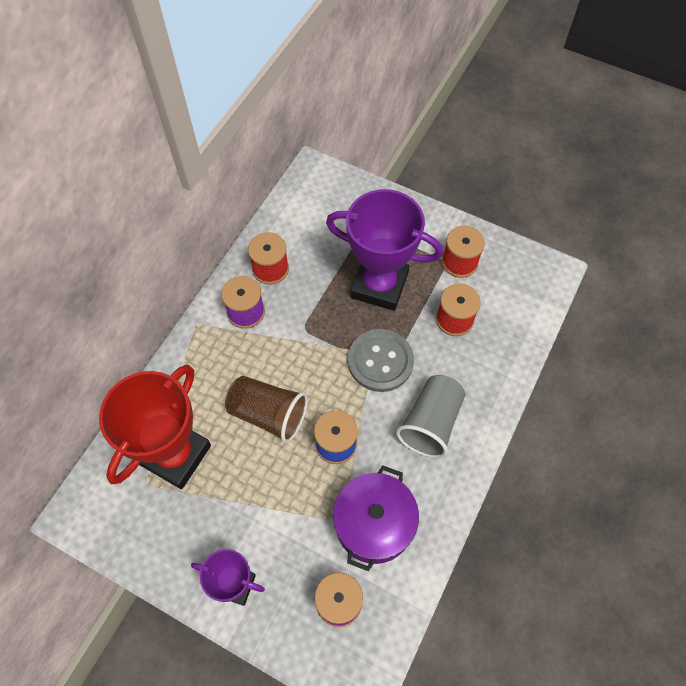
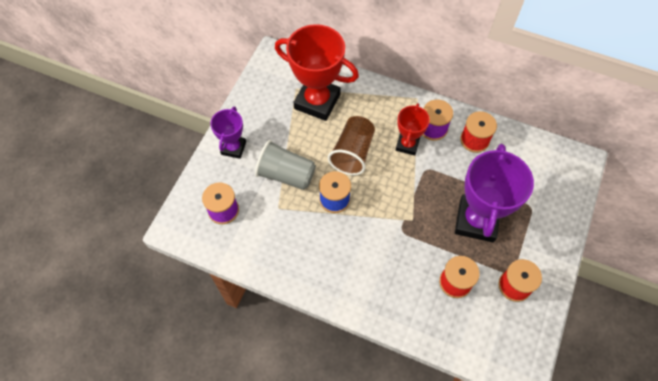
camera: 85 degrees right, 0 degrees up
(265, 345) = (407, 144): none -> red trophy
(374, 524) = (277, 229): purple pot -> none
(380, 361) = (406, 225): grey button -> none
(431, 423) = (359, 266): grey cup -> grey cup (286, 174)

